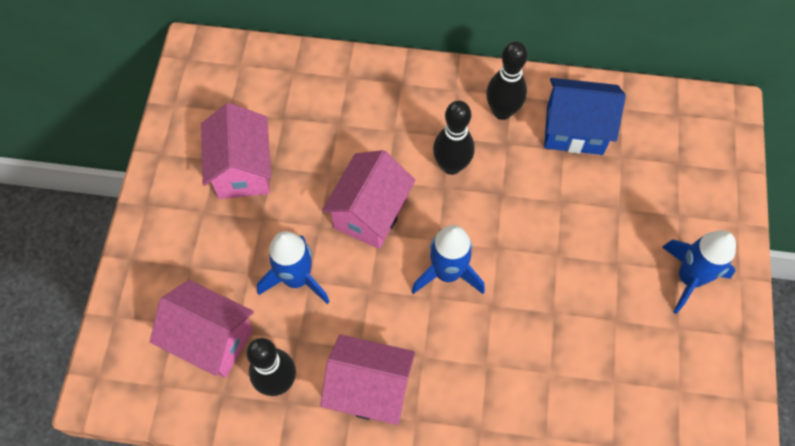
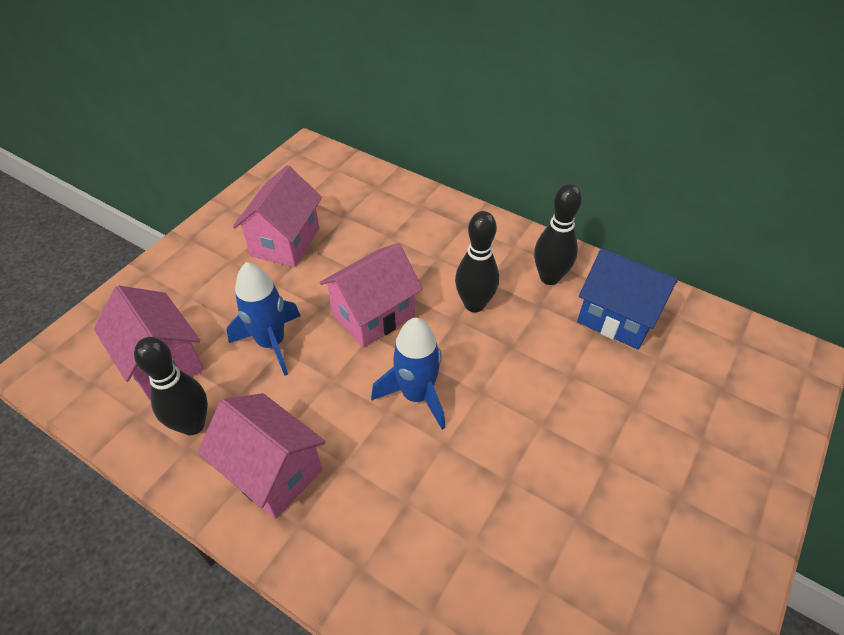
camera: 25 degrees right, 15 degrees down
(689, 278) = (689, 510): blue rocket -> none

